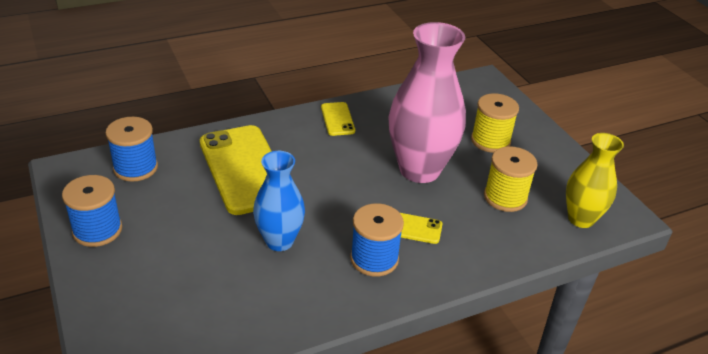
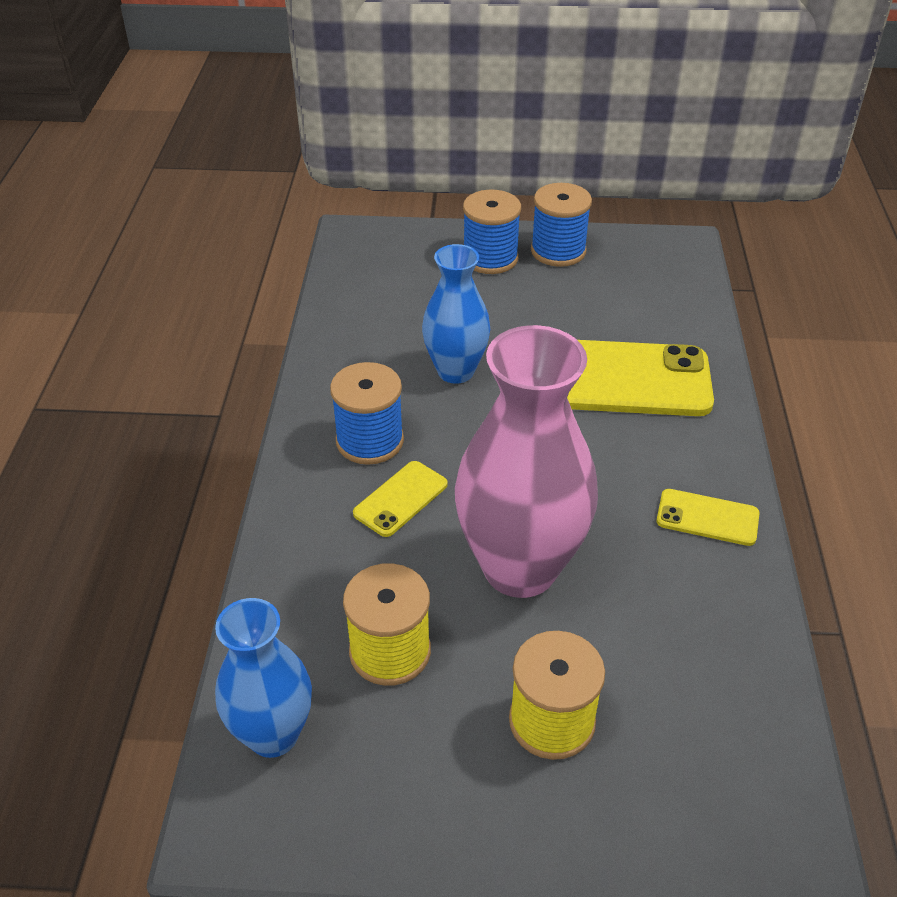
camera: 120 degrees right, 5 degrees up
(135, 168) = (662, 292): blue spool -> blue spool (490, 258)
(581, 219) = (273, 734): yellow vase -> blue vase

